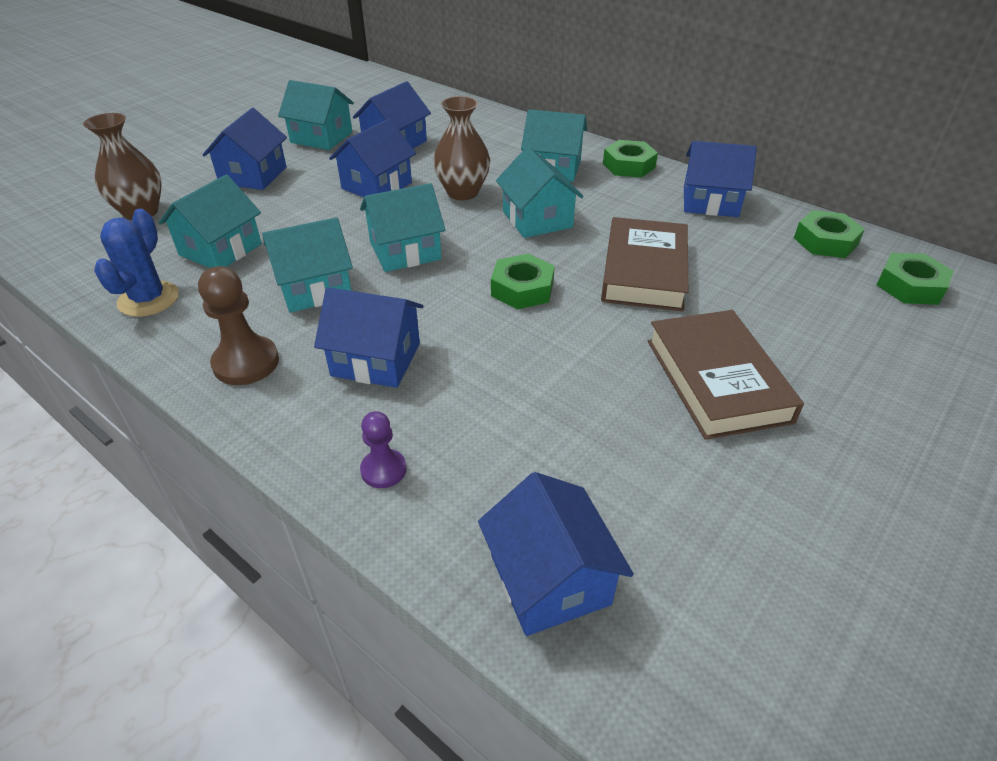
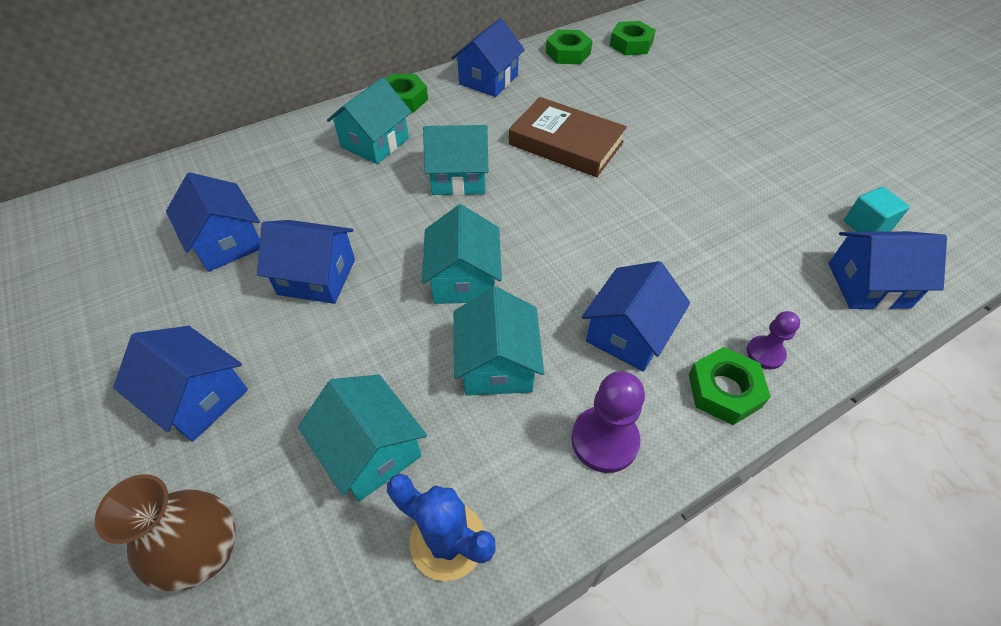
camera: 70 degrees left, 10 degrees up
(246, 363) = (604, 440): brown pawn -> purple pawn
(321, 137) = (148, 308): turquoise house -> none
(377, 186) = (317, 277): blue house -> blue house turned 45 degrees counterclockwise
(462, 192) = (378, 213): brown vase -> none
(522, 289) = (561, 215): green nut -> green nut (724, 390)
(686, 579) = (866, 226): none -> turquoise cube
(716, 380) = (701, 154): brown book -> none

